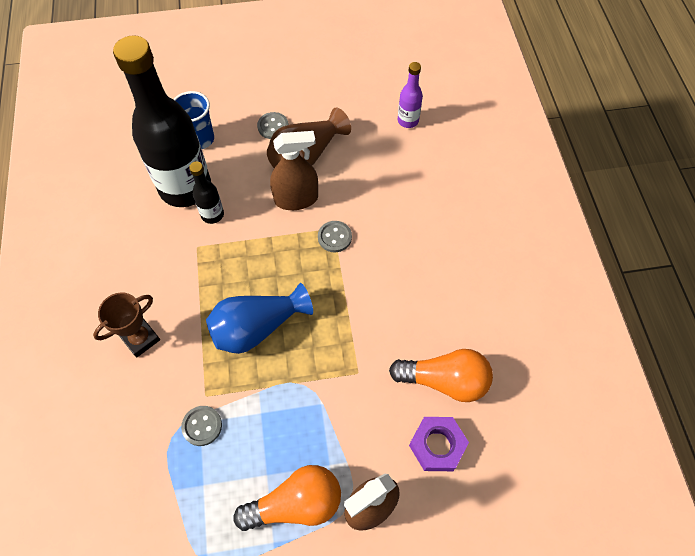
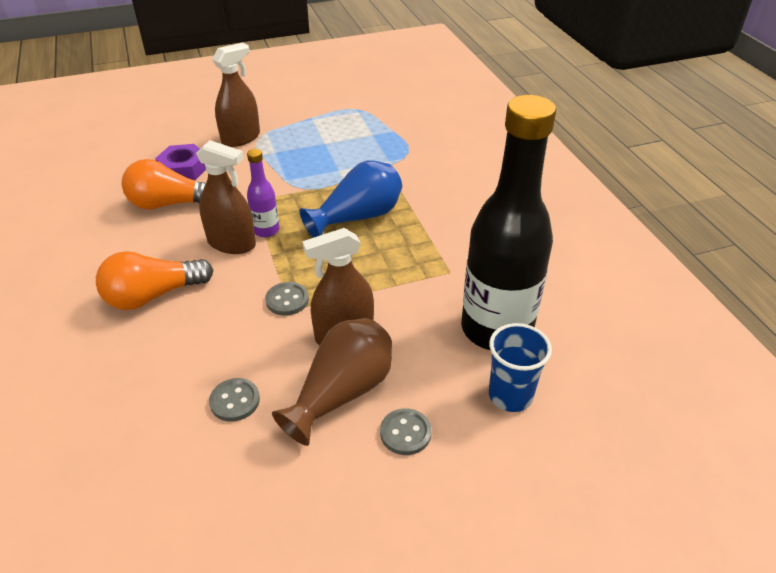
camera: 170 degrees right, 20 degrees down
(140, 339) = (468, 198): brown trophy -> none
(202, 426) = (385, 159): grey button -> grey button (235, 401)
(212, 215) = (446, 304): black bottle -> none
(296, 504) = (298, 134): orange light bulb -> orange light bulb (153, 296)
(379, 310) = (231, 243): none -> brown spray bottle
(408, 121) = (176, 478): purple bottle -> purple bottle (266, 230)

